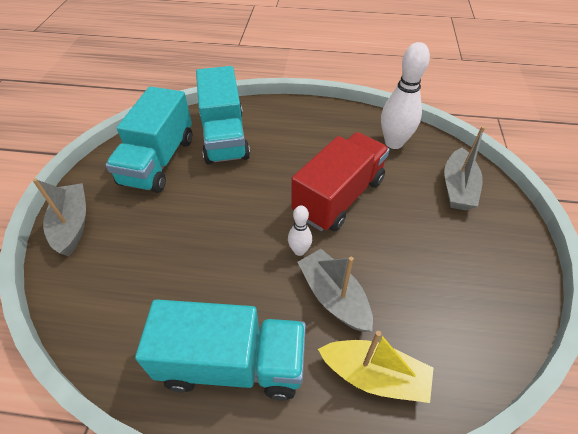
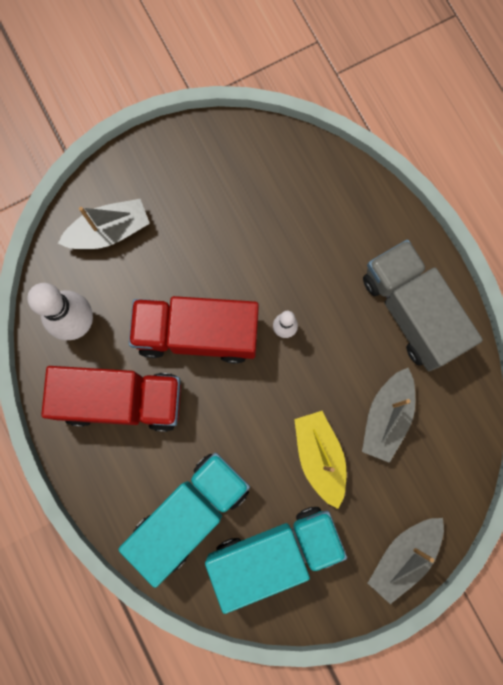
camera: 125 degrees left, 30 degrees up
(232, 363) = (411, 311): turquoise truck -> grey truck
(323, 139) = (121, 400): none -> red truck
(333, 296) = (308, 275): grey boat -> grey boat (386, 417)
(374, 376) = (349, 212): yellow boat -> yellow boat (319, 456)

